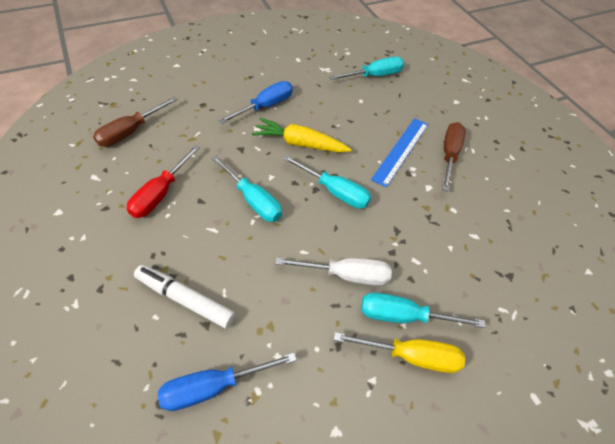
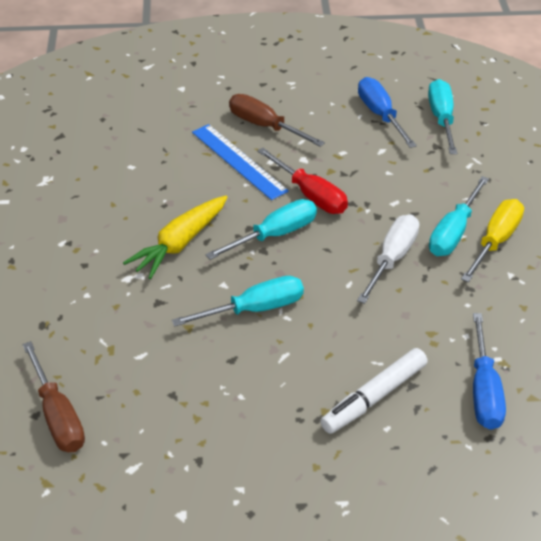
camera: 65 degrees left, 10 degrees down
(160, 194) = (201, 398): red screwdriver -> red screwdriver (311, 195)
(265, 106) = (88, 259): blue screwdriver -> blue screwdriver (380, 115)
(374, 76) = (90, 139): turquoise screwdriver -> turquoise screwdriver (441, 118)

